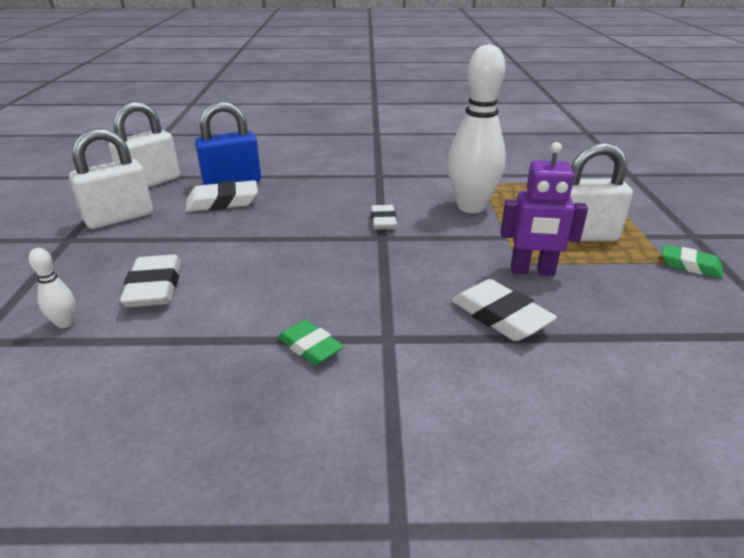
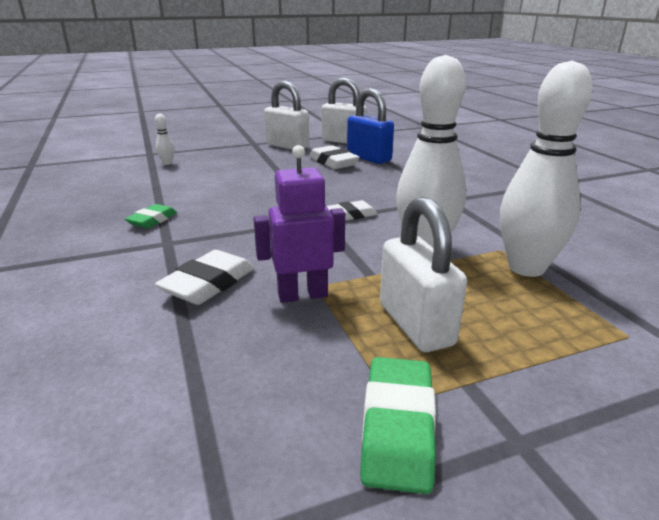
camera: 70 degrees right, 5 degrees down
(154, 287) = (209, 171): white eraser -> none
(513, 183) = (526, 268): none -> white bowling pin
(532, 271) = (302, 295): purple robot -> purple robot turned 90 degrees clockwise
(690, 265) = (398, 428): green eraser -> green eraser, size x1.52

